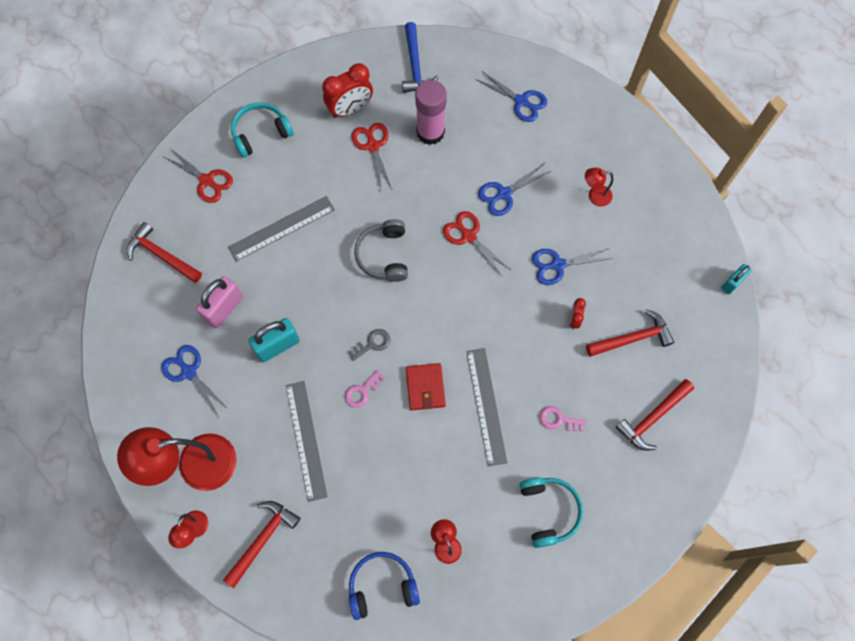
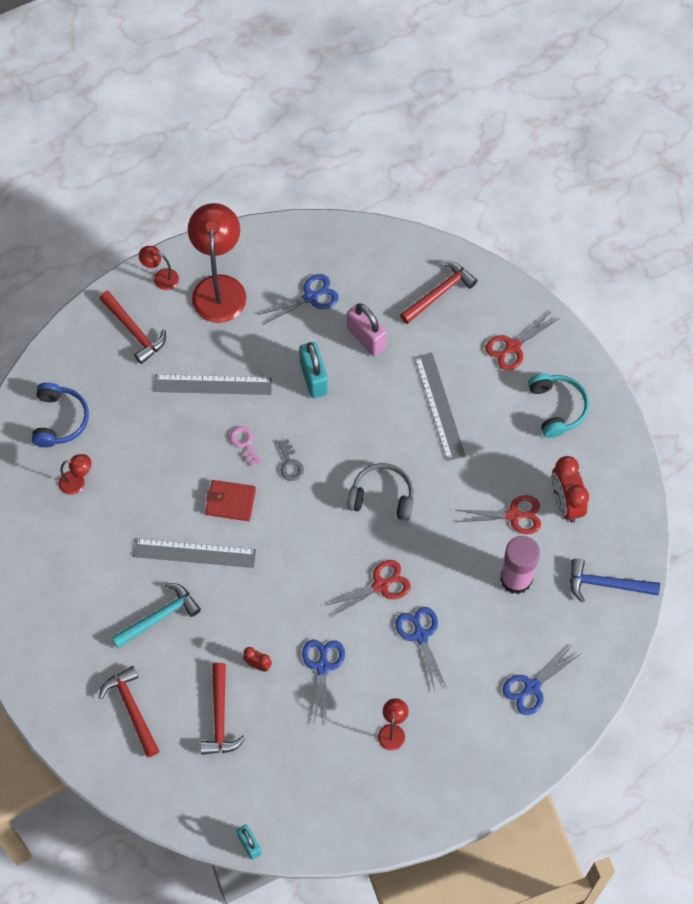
camera: 105 degrees right, 5 degrees down
(548, 511) = (75, 581): turquoise headphones -> none
(558, 419) = (159, 617): pink key -> turquoise hammer

